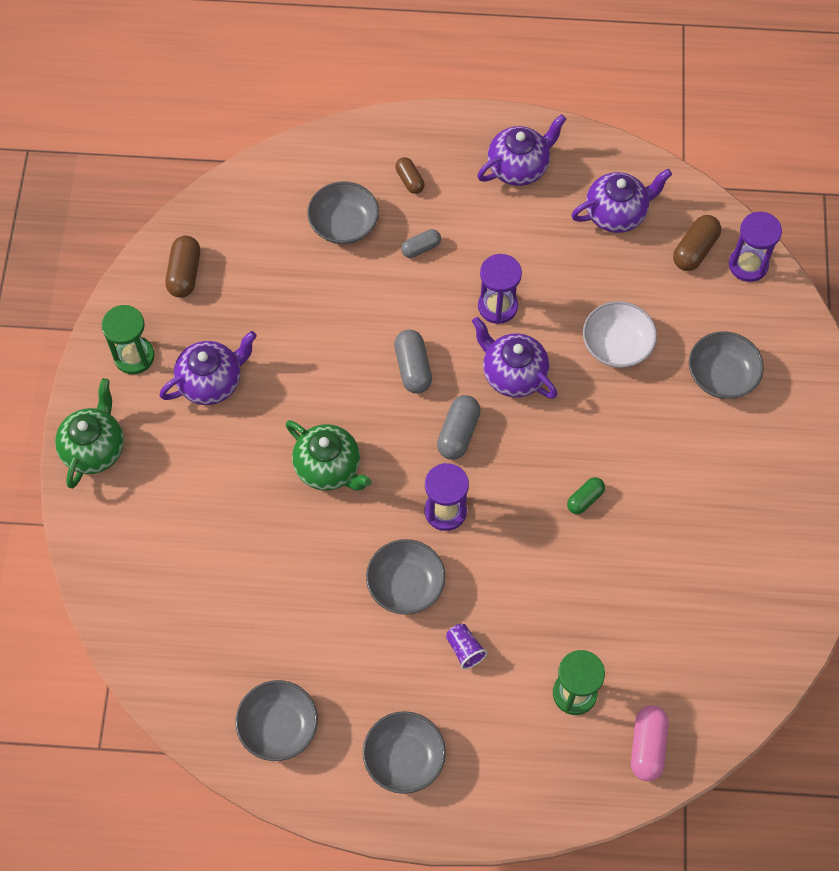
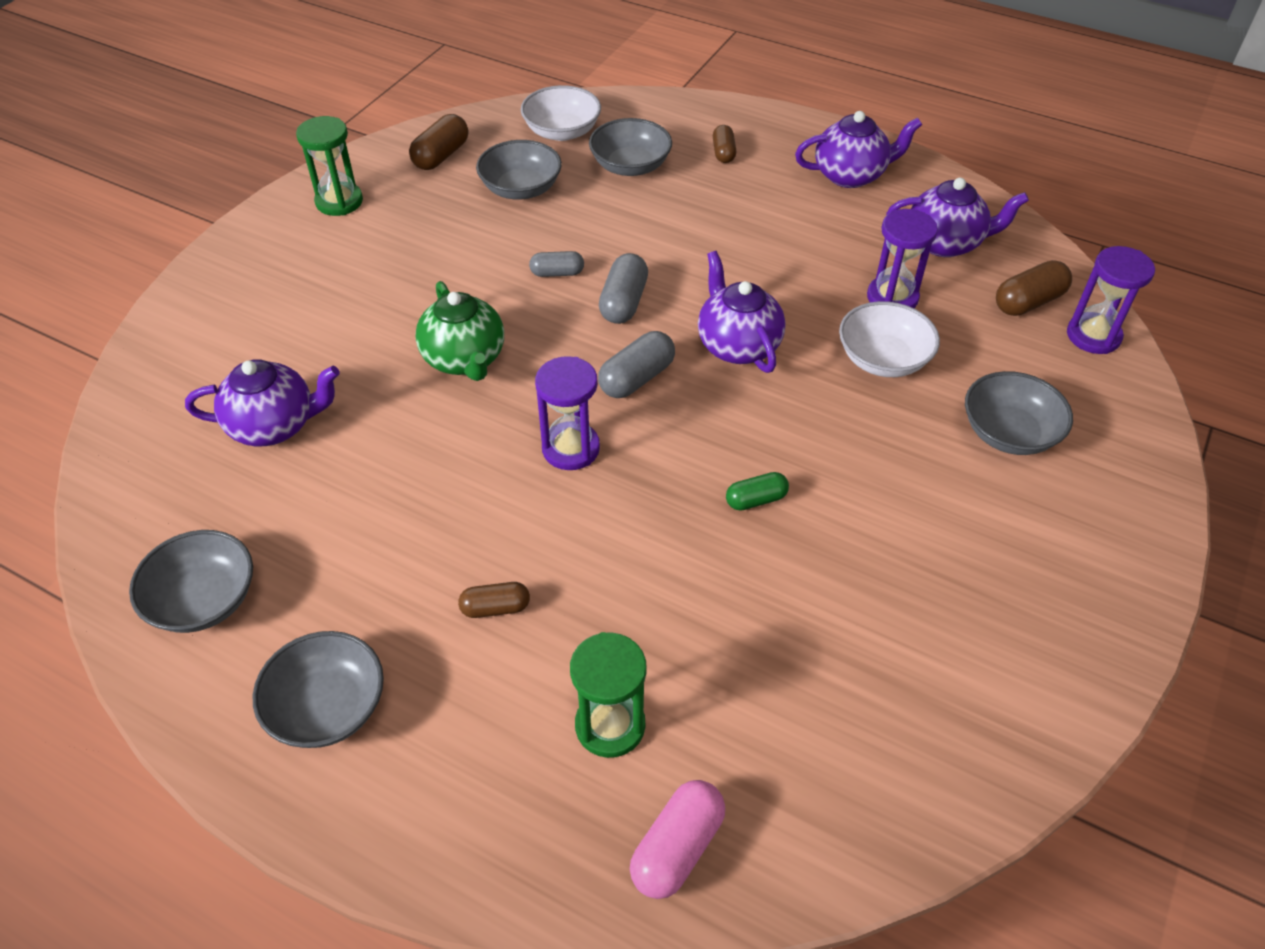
camera: 25 degrees right, 15 degrees down
(94, 448) = (237, 260): green teapot -> none
(211, 382) = (399, 245): purple teapot -> purple teapot (275, 425)
(267, 206) = (562, 131): none -> white bowl
(405, 585) = (470, 506): grey bowl -> grey bowl (521, 189)
(421, 248) = (700, 207): grey capsule -> grey capsule (557, 273)
(465, 649) = (495, 608): purple cup -> brown capsule
(497, 306) = (756, 280): purple hourglass -> purple hourglass (892, 297)

